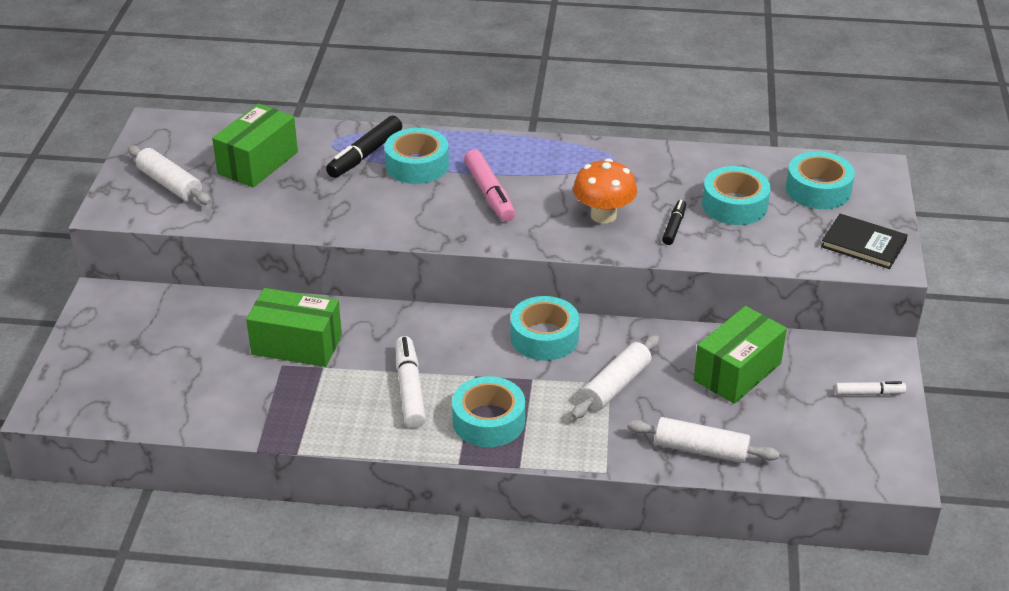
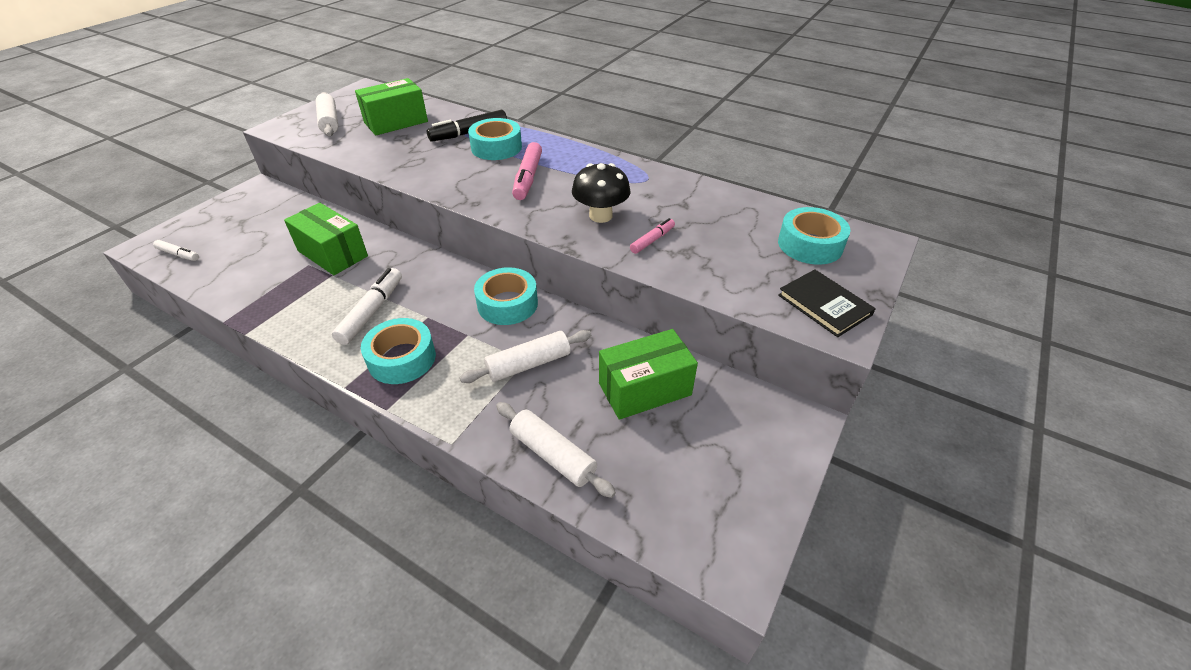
camera: 25 degrees right, 5 degrees up
(603, 215) = (600, 216): orange mushroom -> black mushroom
(674, 227) = (652, 240): black marker -> pink marker
(734, 205) = (721, 237): turquoise tape -> none
(869, 393) = (761, 458): white marker -> white marker (178, 254)

